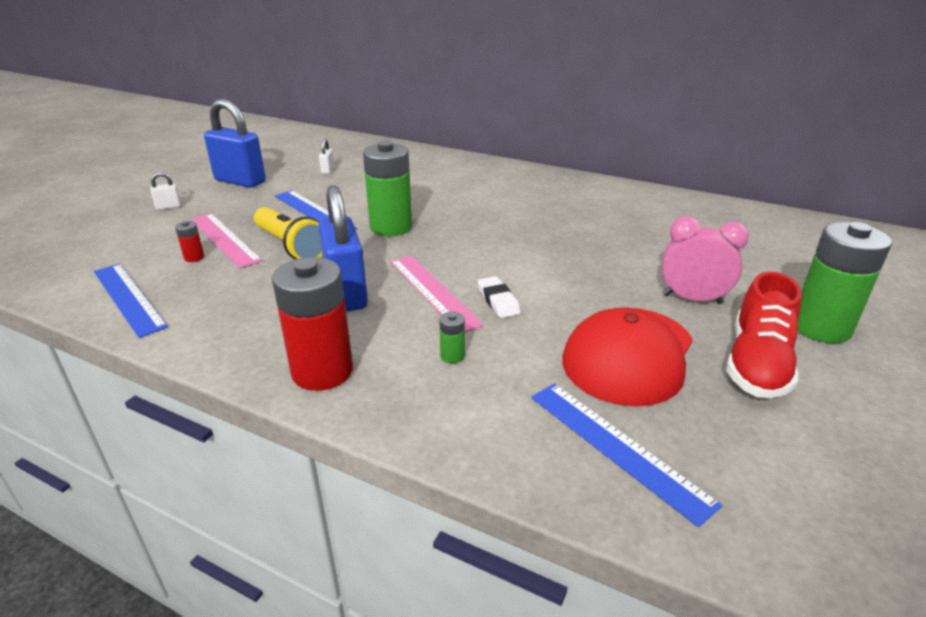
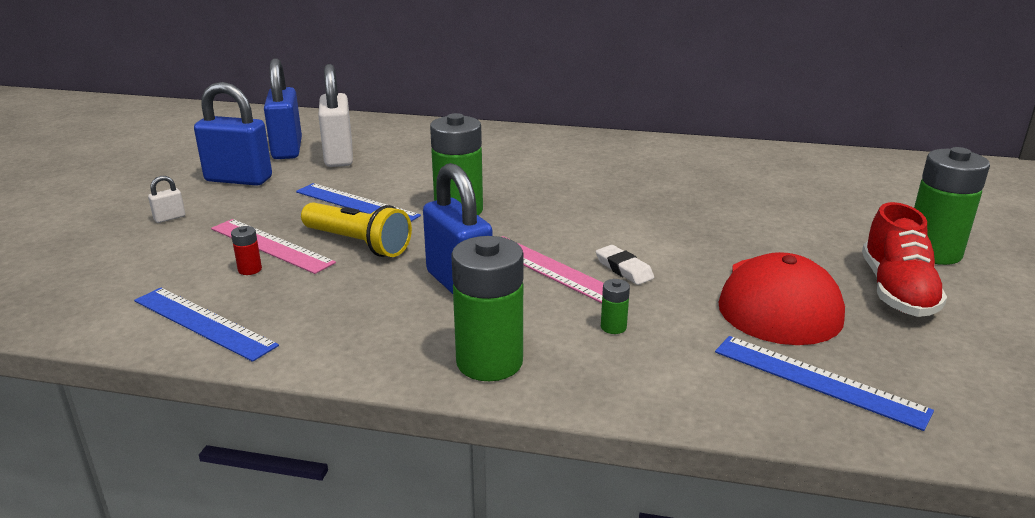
camera: 15 degrees left, 5 degrees down
(293, 160) = (287, 149): none -> blue padlock
(322, 371) = (489, 362): red battery -> green battery
(328, 170) = (339, 157): white padlock -> white padlock, size x2.41
(692, 299) = (808, 242): pink clock -> none

